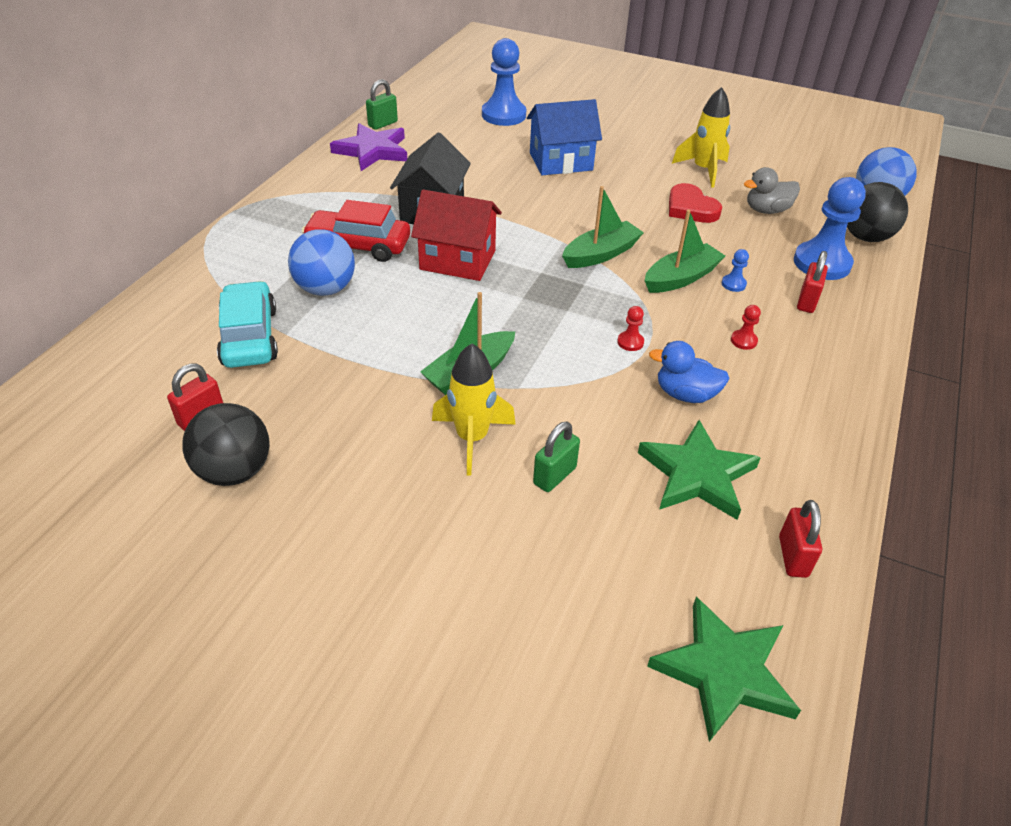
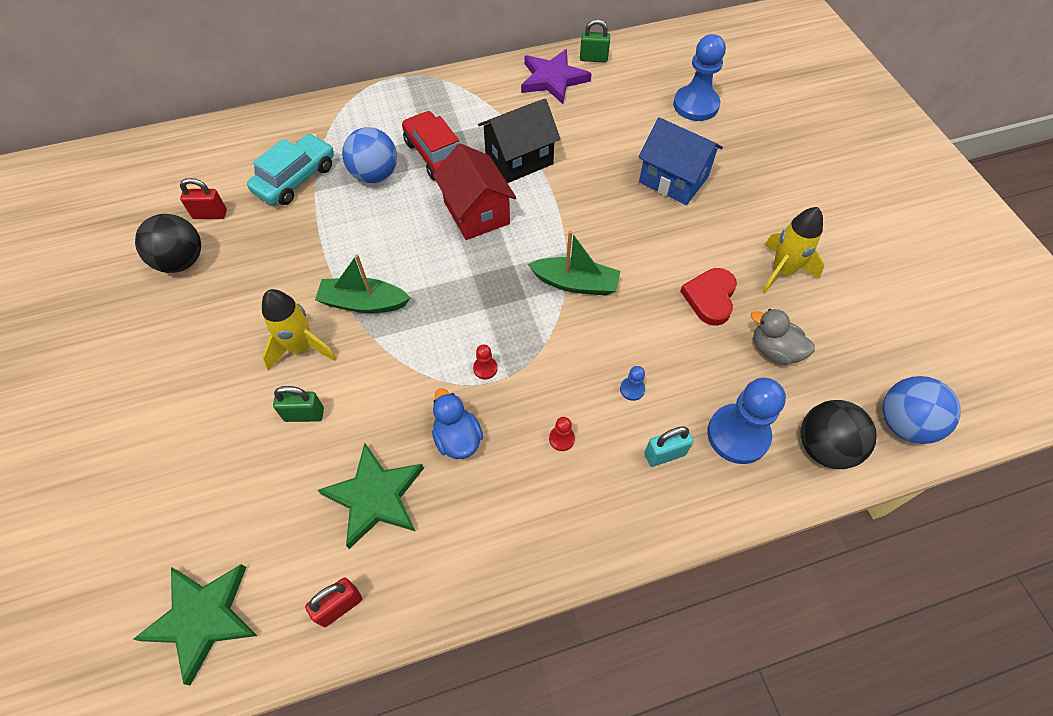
camera: 50 degrees right, 15 degrees up
(681, 278) = (601, 350): green boat -> none
(807, 302) = (664, 454): red padlock -> turquoise padlock

